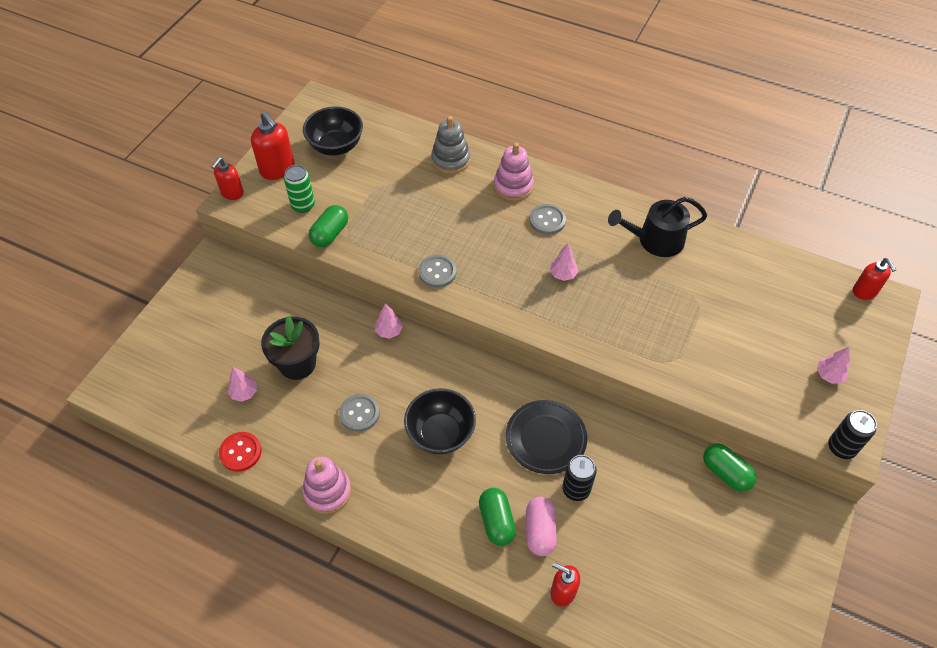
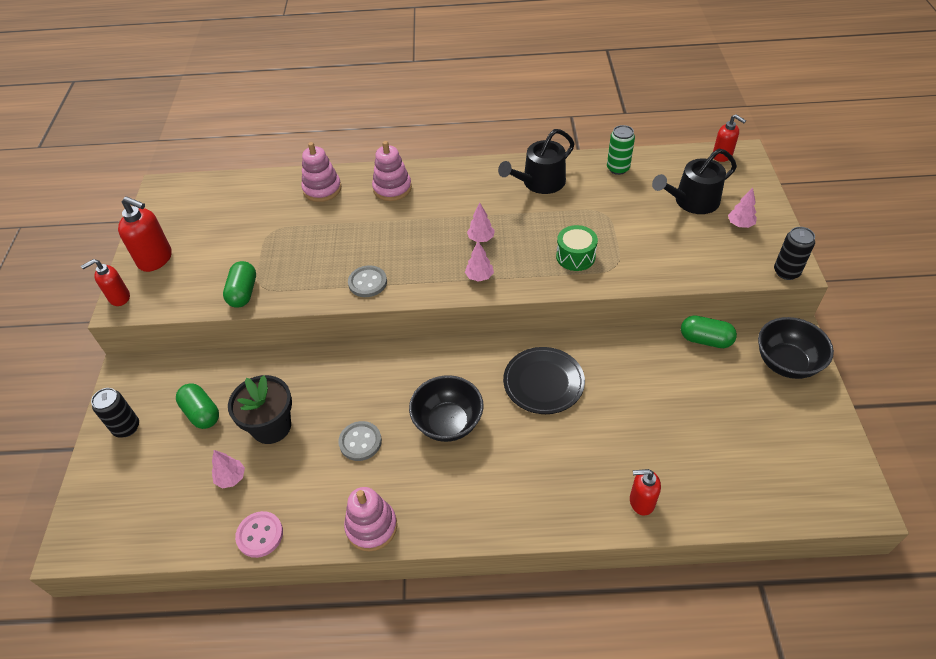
camera: 25 degrees left, 5 degrees down
(232, 193) = (119, 298): red soap dispenser -> red soap dispenser turned 60 degrees clockwise
(240, 452) = (260, 535): red button -> pink button
(303, 205) = (201, 279): green can -> green can (618, 168)
(336, 146) = (204, 218): black bowl -> black bowl (786, 363)
(389, 331) = (345, 358): pink tree -> pink tree (479, 277)
(450, 160) = (322, 189): grey stacking toy -> pink stacking toy
(496, 521) = (546, 472): green capsule -> green capsule (201, 413)
(539, 531) = (588, 461): pink capsule -> none
(547, 220) = (439, 203): grey button -> none
(576, 489) = (596, 411): black can -> black can (126, 427)
(640, 333) = (575, 256): none -> green drum
(796, 328) = (692, 201): none -> black watering can

